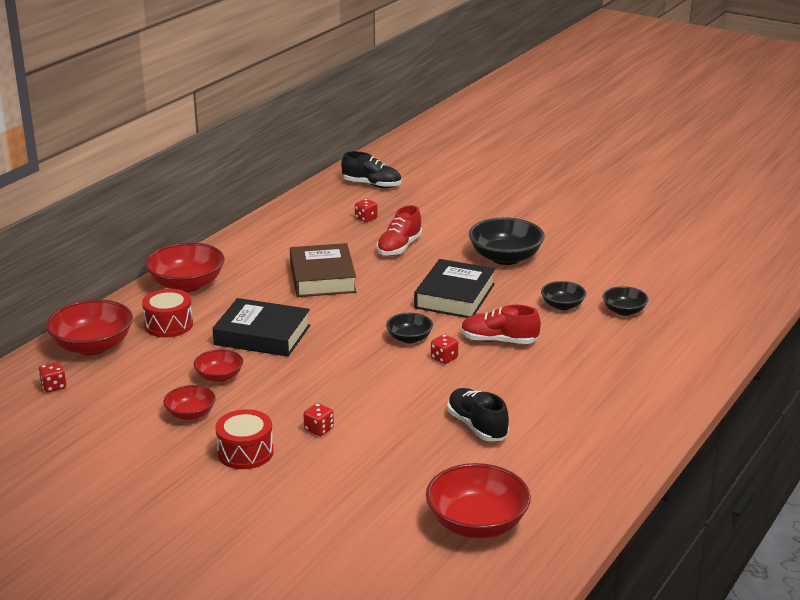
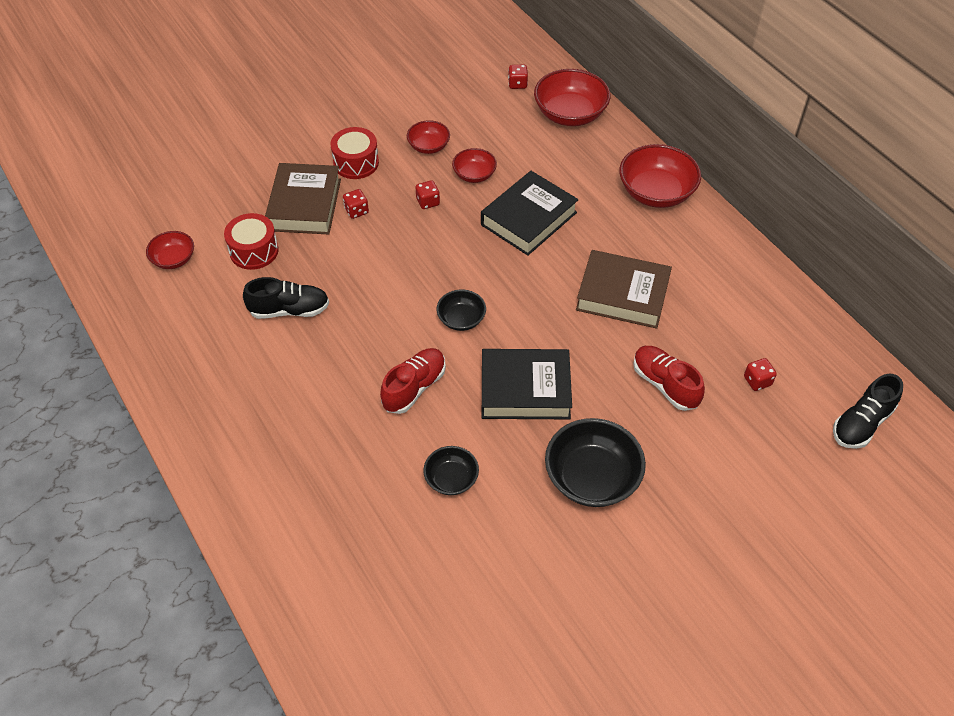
camera: 115 degrees right, 25 degrees up
(169, 325) = (582, 164): red drum -> red drum (254, 251)
(332, 465) = (304, 204): none -> brown book
(444, 358) = (410, 331): red dice -> red dice (428, 202)
(454, 296) = (525, 389): black book -> black book turned 45 degrees counterclockwise
(477, 523) = (174, 259): red bowl -> red bowl, size x0.56
(624, 311) = (405, 534): black bowl -> none

